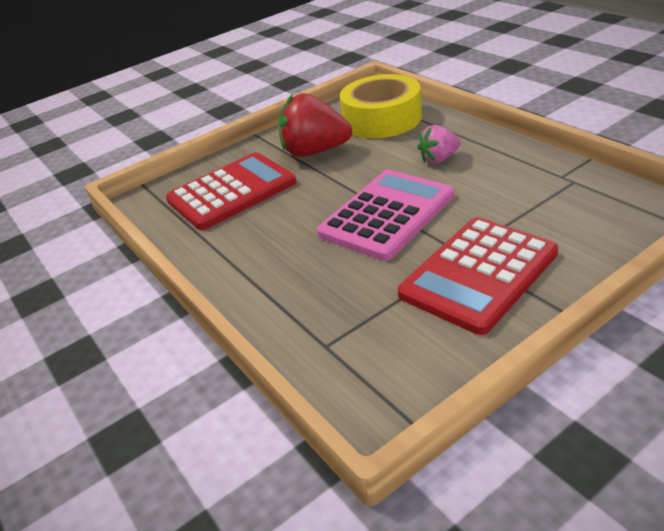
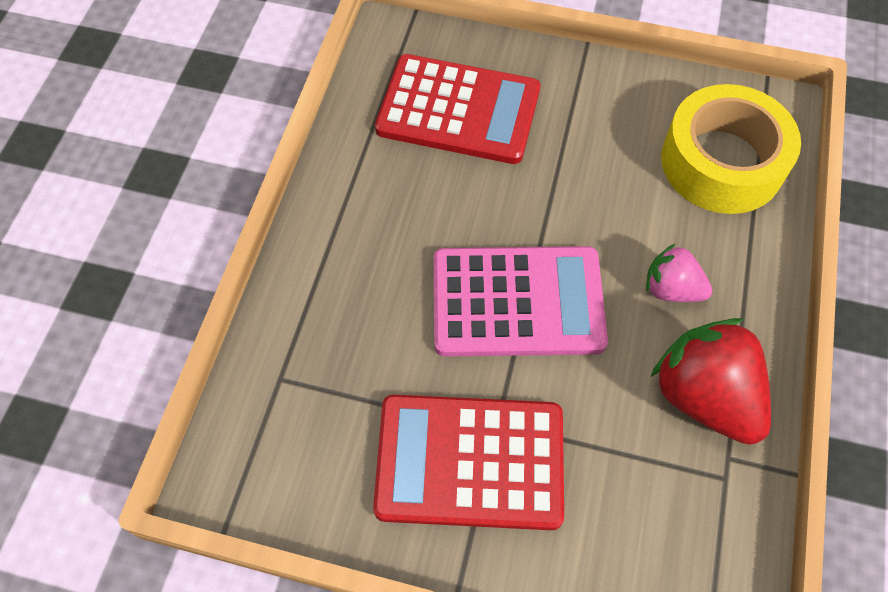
camera: 45 degrees right, 25 degrees up
(315, 152) = (593, 137): red strawberry -> red strawberry (704, 396)

